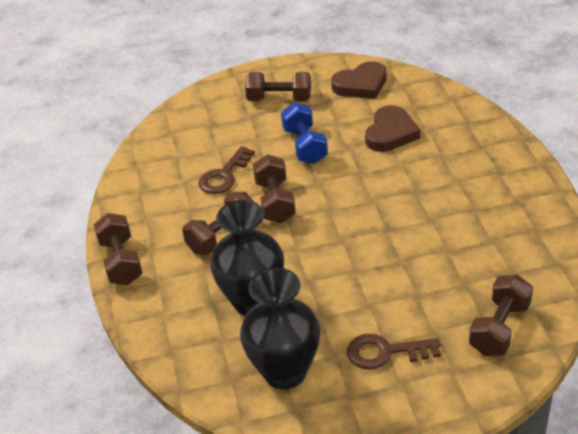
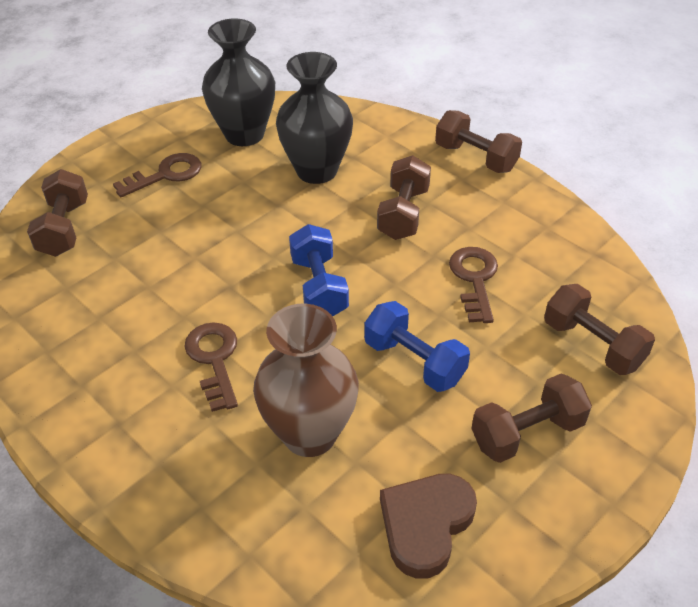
camera: 145 degrees right, 5 degrees up
(275, 202) = (383, 270): brown dumbbell -> brown dumbbell (592, 344)
(326, 206) = (319, 287): none -> blue dumbbell
(390, 133) = (309, 434): brown heart -> brown vase
(423, 186) = (214, 359): none -> brown key

